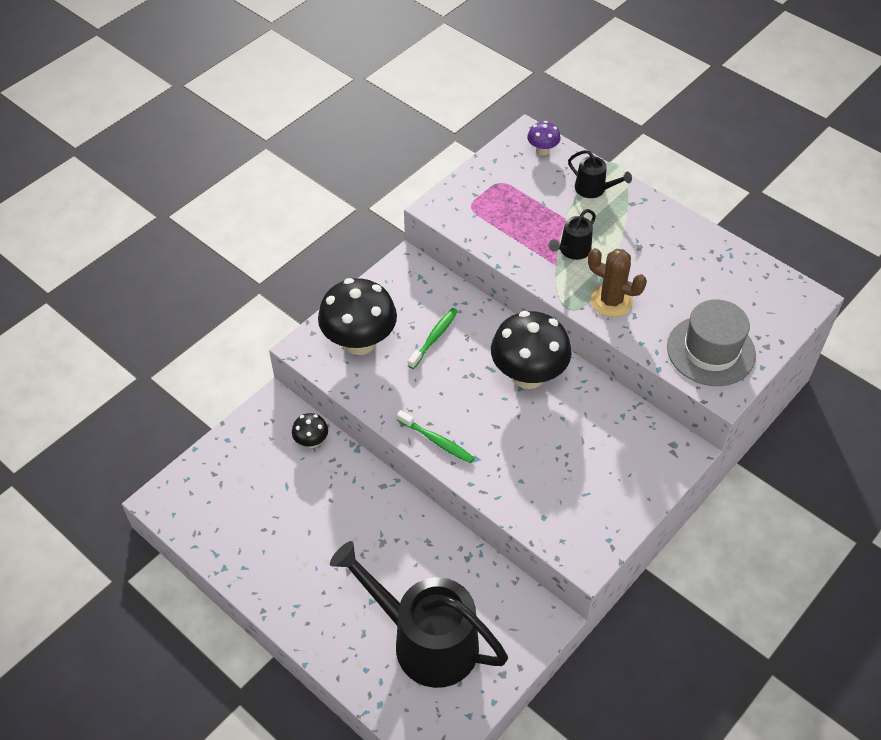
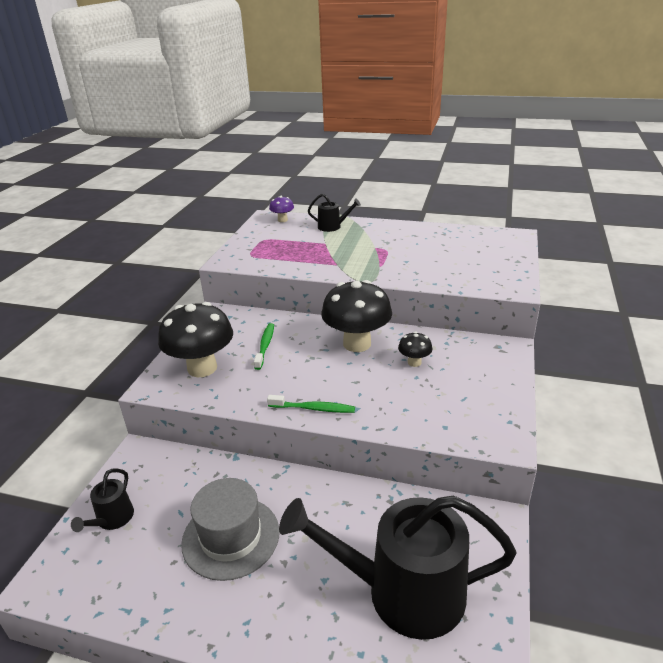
camera: 25 degrees left, 20 degrees down
(311, 441) = (188, 467): black mushroom -> black mushroom (414, 362)
(572, 250) = (343, 255): black watering can -> black watering can (112, 519)
(611, 301) = (393, 270): brown cactus -> none
(711, 351) = (485, 273): grey hat -> grey hat (231, 537)

